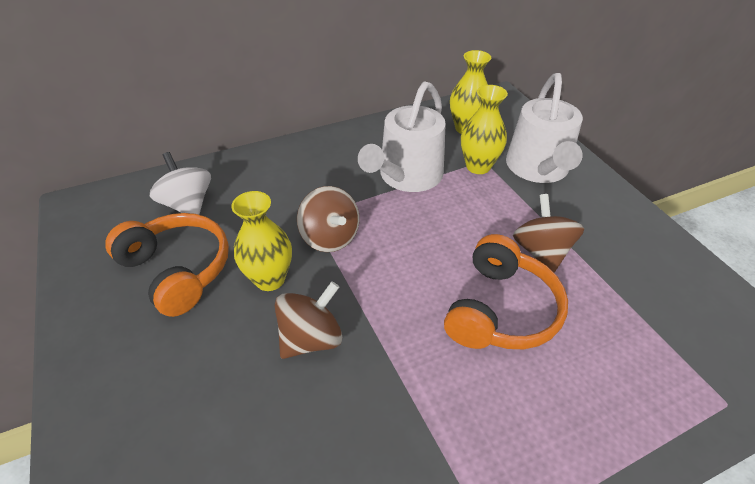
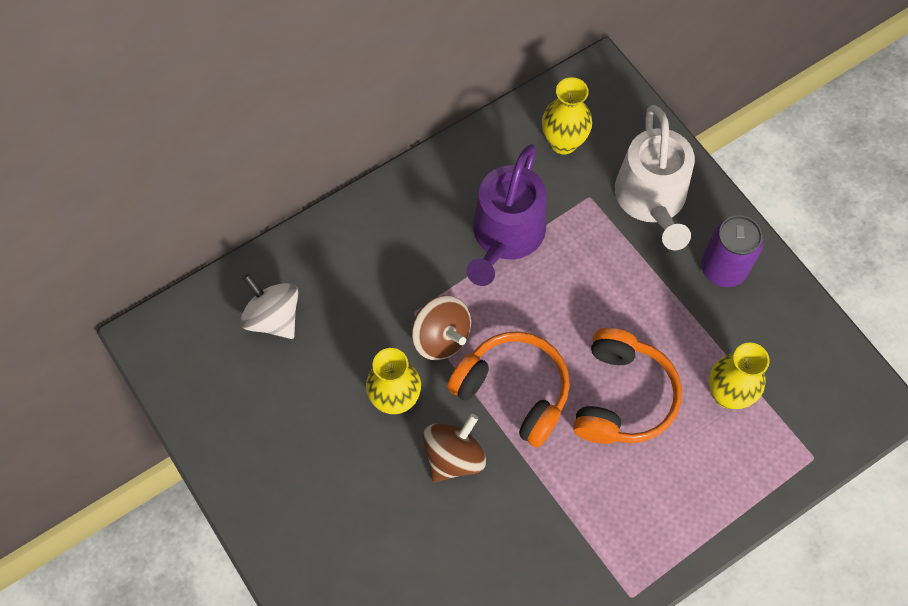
camera: 10 degrees left, 20 degrees up
(177, 270) = (299, 404): orange headphones -> orange headphones (513, 391)
(407, 176) = (506, 235): white watering can -> purple watering can
(478, 166) = (584, 207): yellow vase -> yellow vase (728, 394)
(541, 252) = (658, 321): brown spinning top -> none
(605, 221) = (723, 268): none -> purple can

